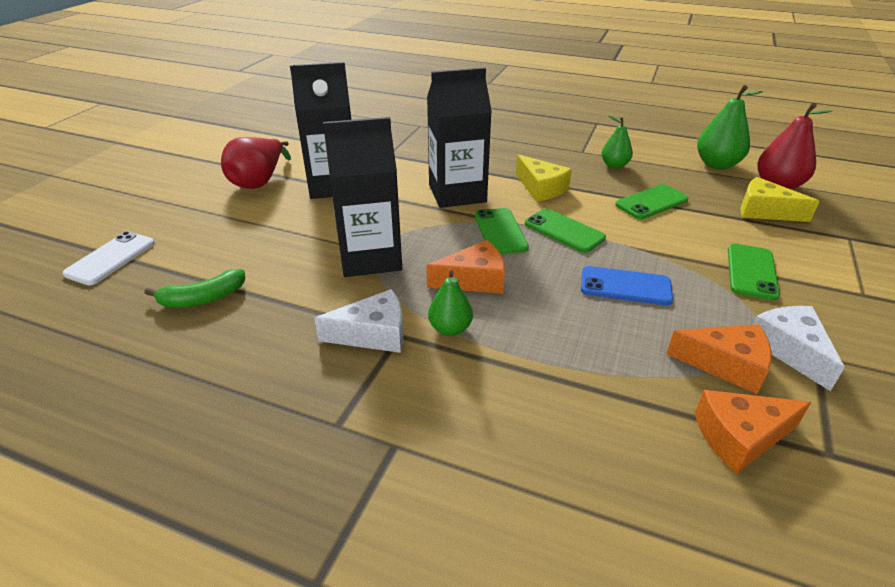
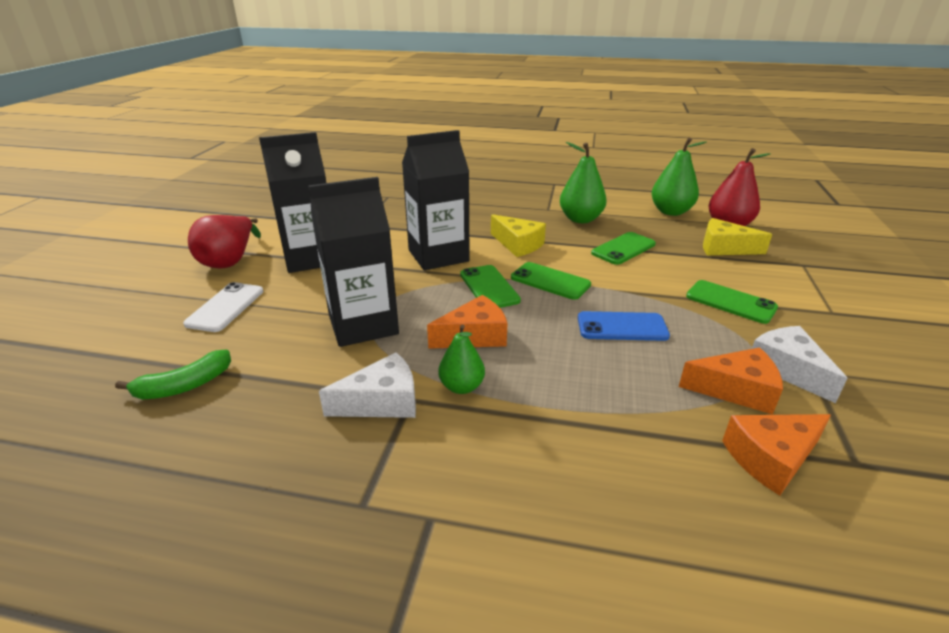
camera: 10 degrees left, 5 degrees down
(111, 258) = (69, 354): white phone -> white phone (226, 307)
(614, 165) = (580, 219): green pear -> green pear, size x1.61
(751, 272) = (730, 302): green phone -> green phone turned 60 degrees counterclockwise

